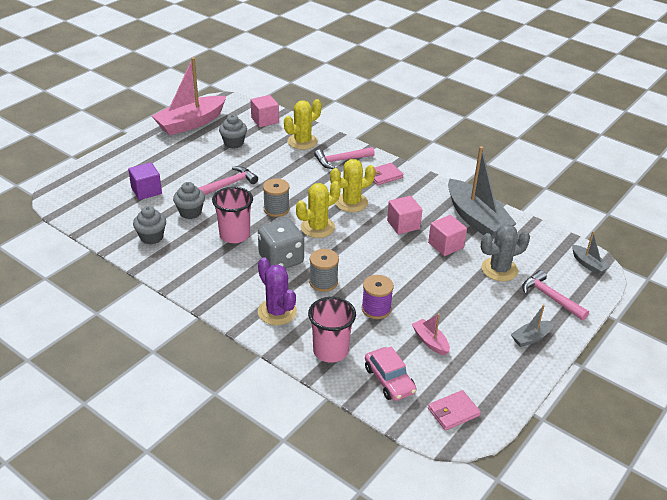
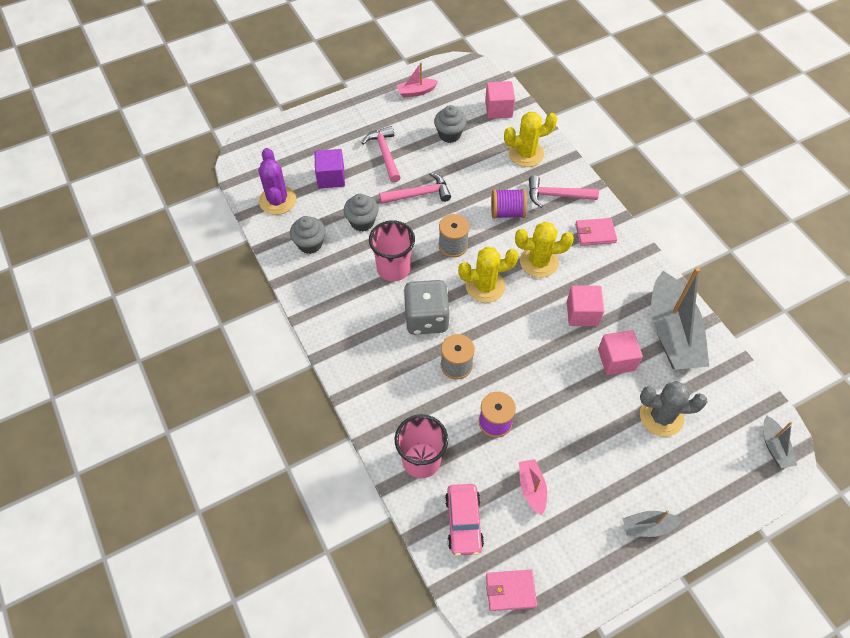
camera: 25 degrees right, 20 degrees up
(190, 123) = (416, 92): pink boat -> pink boat, size x0.46
(277, 312) = (391, 388): purple cactus -> purple cactus (277, 200)
(308, 179) = (507, 212): none -> purple spool
(550, 297) = (701, 479): pink hammer -> pink hammer (385, 154)

